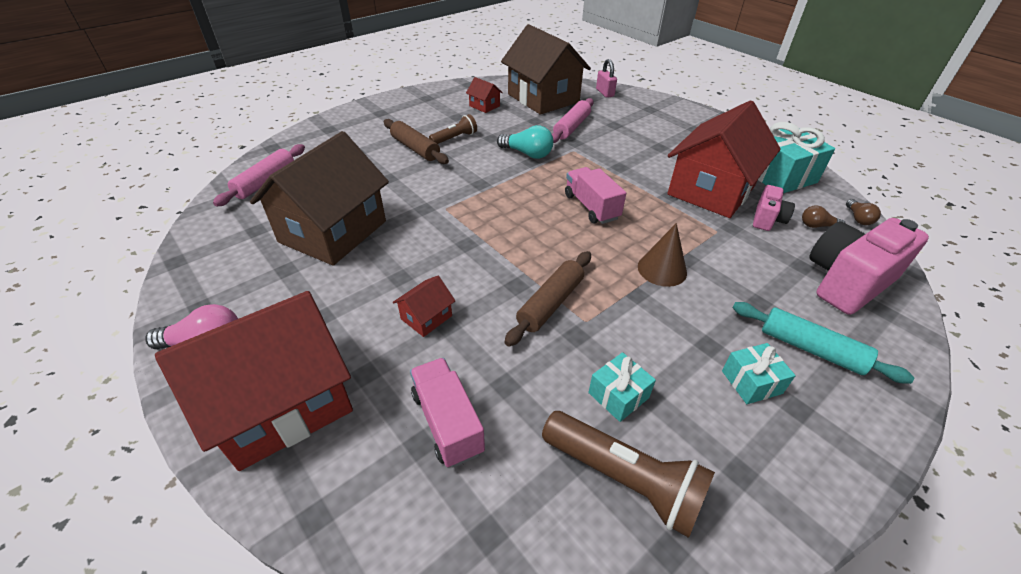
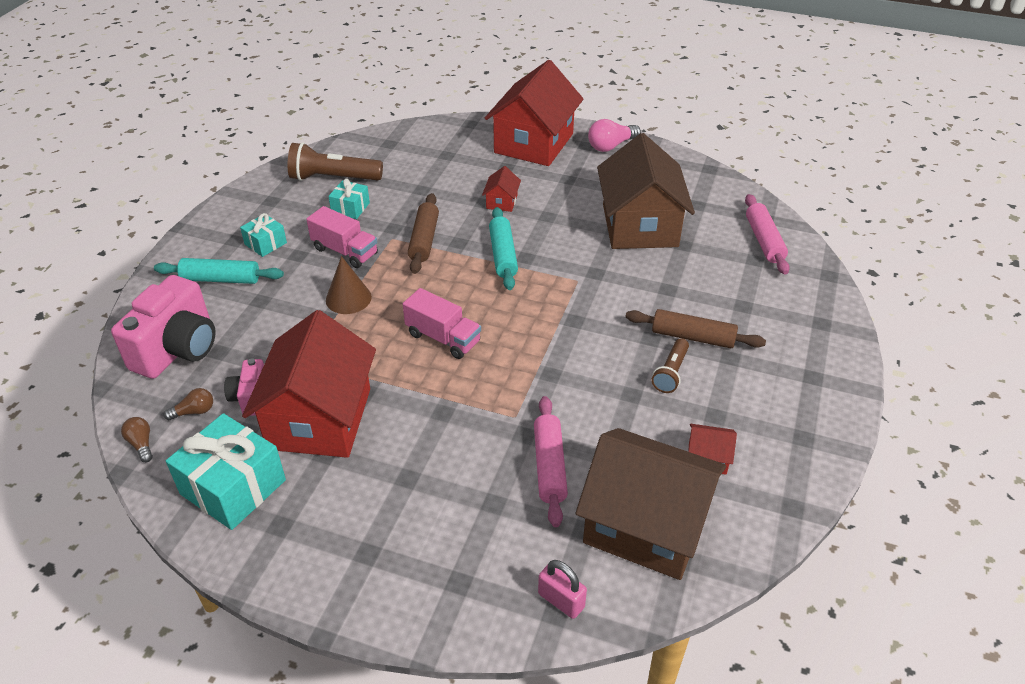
camera: 150 degrees right, 0 degrees up
(447, 422) = (440, 166): pink truck -> pink truck (345, 251)
(485, 254) = (502, 255): none -> turquoise rolling pin
(527, 154) = (564, 385): turquoise light bulb -> none

